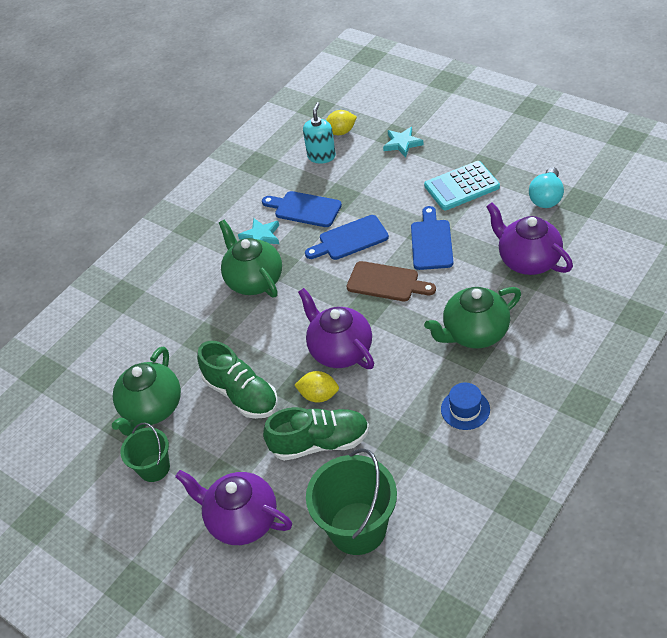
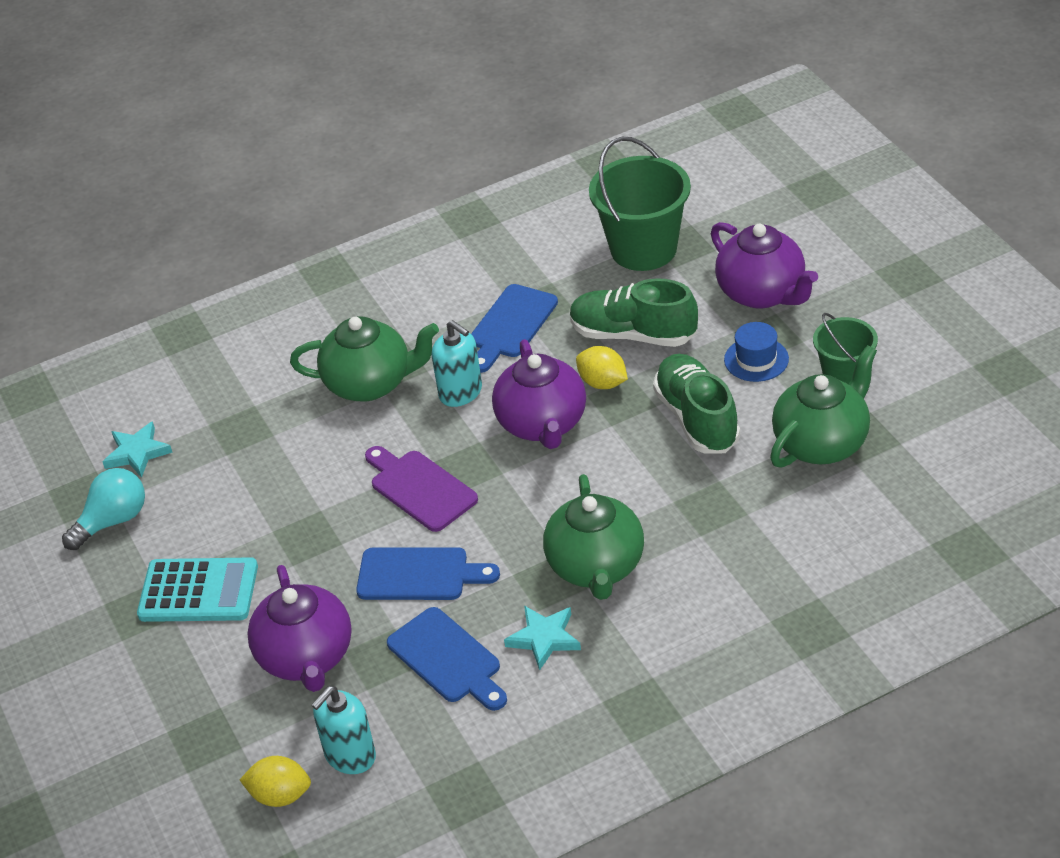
camera: 155 degrees left, 5 degrees down
(386, 282) = (420, 488): brown cutting board -> purple cutting board
(402, 144) = (208, 716): turquoise star -> turquoise star (137, 453)
(409, 351) = (461, 392): none -> turquoise soap dispenser
(431, 242) = (316, 521): blue cutting board -> blue cutting board (510, 325)
(465, 409) = (451, 311): blue hat -> blue hat (756, 359)
(527, 260) = (226, 444): purple teapot -> purple teapot (306, 658)

